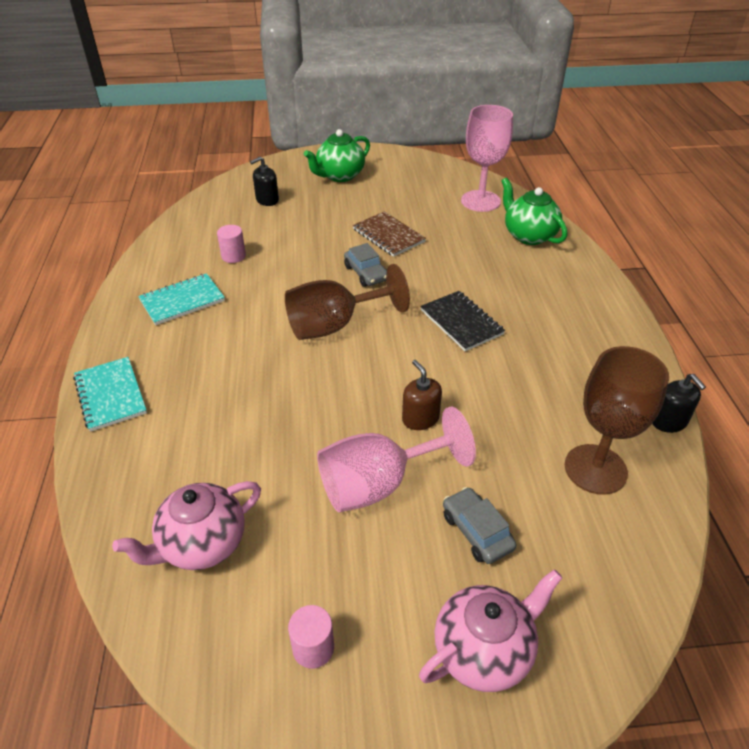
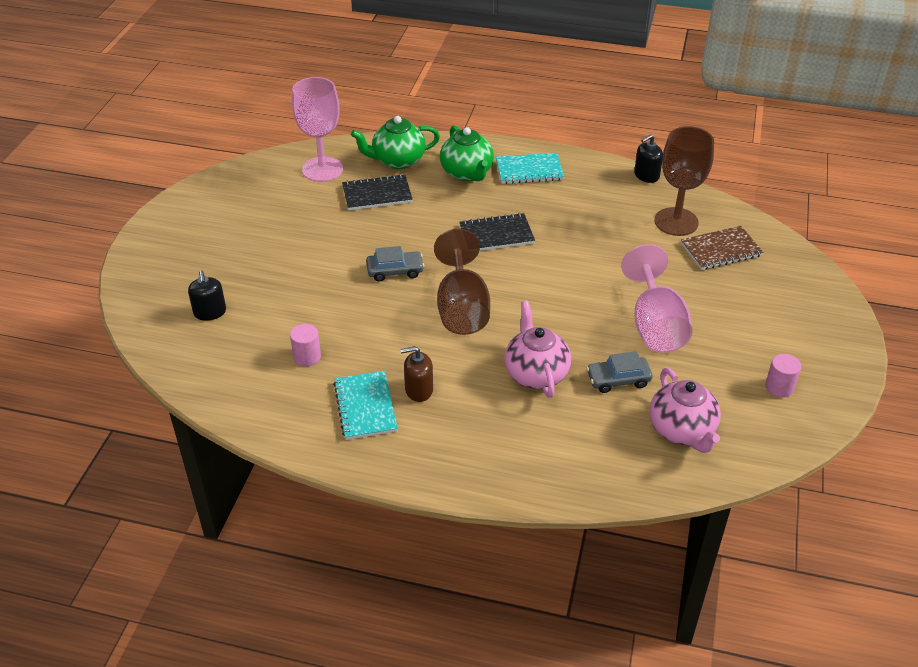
camera: 70 degrees left, 0 degrees up
(111, 395) = (488, 474): turquoise notebook -> turquoise notebook (529, 170)
(339, 176) = (199, 247): green teapot -> green teapot (467, 173)
(388, 235) = (341, 242): brown notebook -> brown notebook (721, 250)
(420, 418) = (598, 287): brown soap dispenser -> brown soap dispenser (419, 390)
(468, 237) = (377, 194): none -> black notebook
(476, 531) = (710, 290): grey car -> grey car (618, 380)
(484, 651) = (796, 313): pink teapot -> pink teapot (536, 373)
(669, 421) = (646, 175): black soap dispenser -> black soap dispenser turned 150 degrees clockwise

